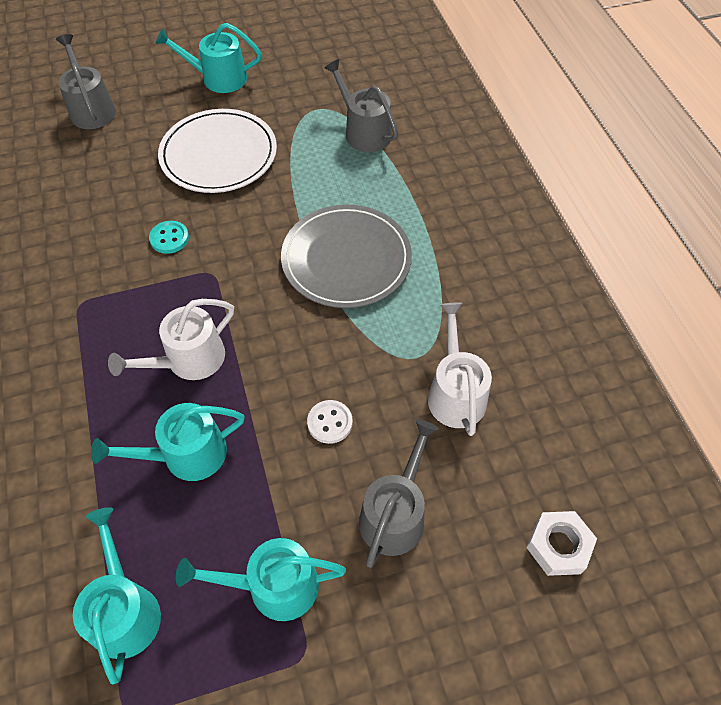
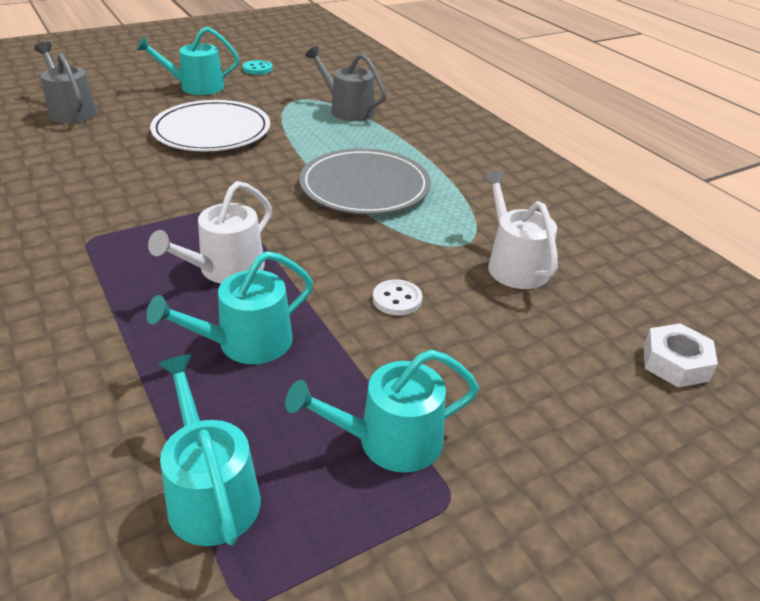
camera: 15 degrees left, 20 degrees down
(169, 238) = (177, 187): turquoise button -> turquoise button (257, 69)
(395, 514) = (498, 361): grey watering can -> none

